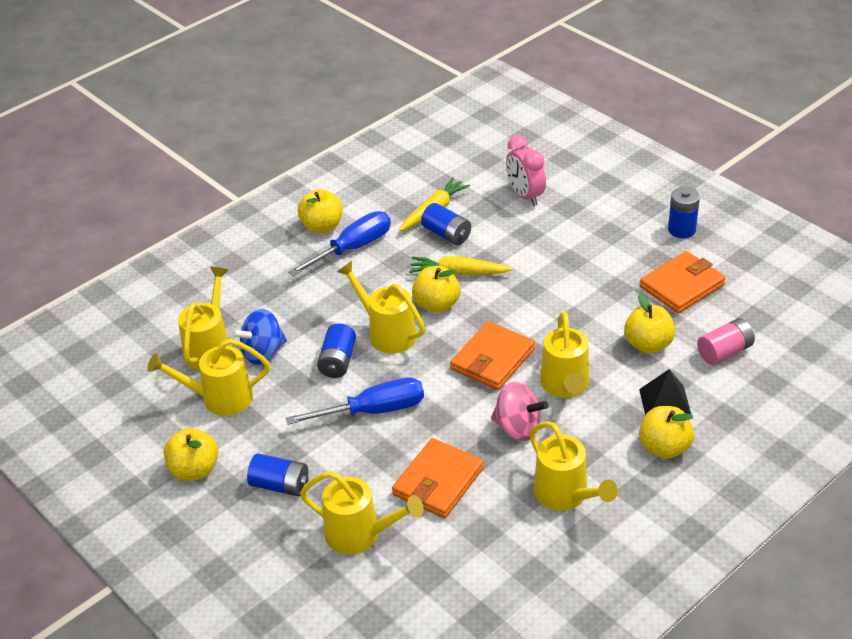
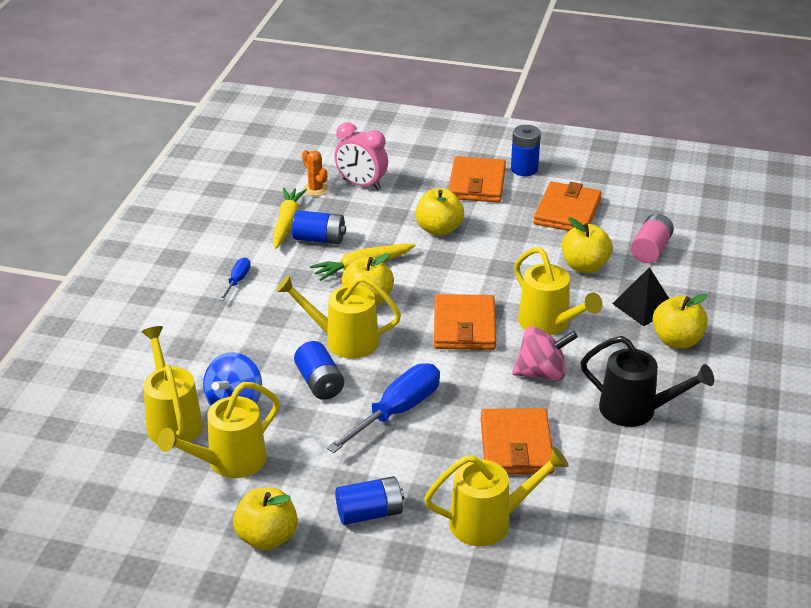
camera: 35 degrees left, 5 degrees down
(322, 226) = (186, 272): yellow apple -> yellow apple (439, 229)
(352, 248) = (237, 281): blue screwdriver -> blue screwdriver, size x0.50
(483, 187) = (315, 189): none -> orange cactus
(566, 496) = (636, 410): yellow watering can -> black watering can
(625, 229) = (477, 184): none -> orange wallet

